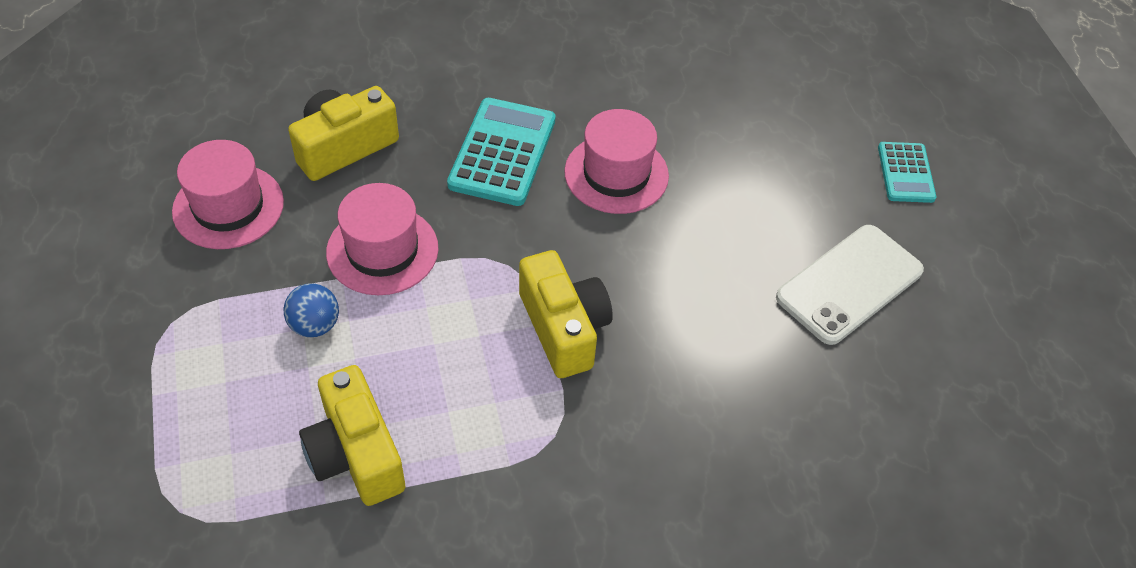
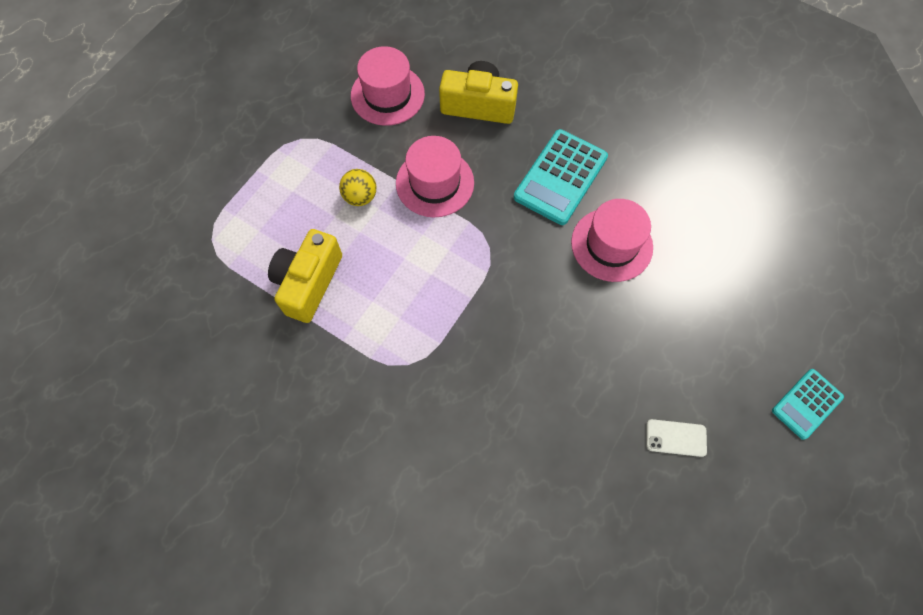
camera: 50 degrees right, 15 degrees up
(315, 325) = (360, 197): blue ball -> yellow ball
(503, 152) = (560, 177): turquoise calculator -> turquoise calculator turned 150 degrees clockwise
(563, 328) = (478, 310): yellow camera -> none
(849, 284) = (676, 438): white phone -> white phone, size x0.49

